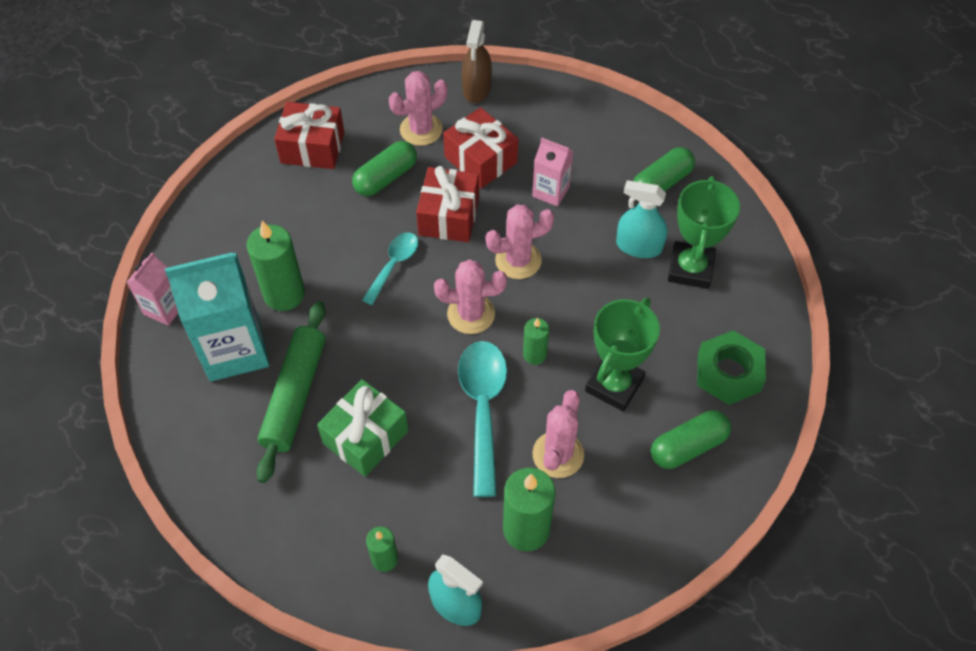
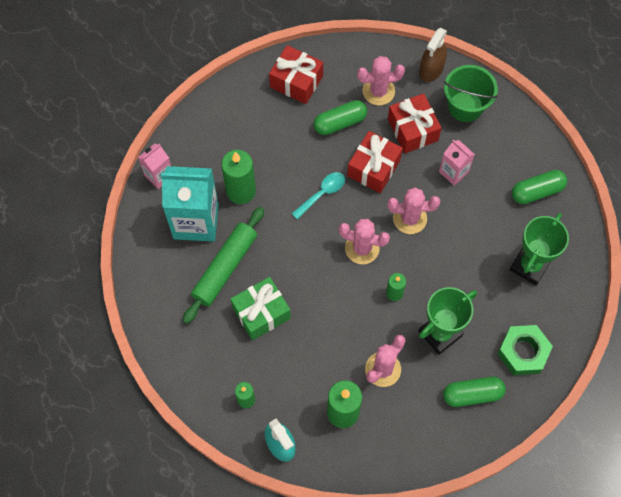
camera: 20 degrees right, 10 degrees up
(483, 408) = (345, 319): turquoise spoon -> none
(534, 116) = (465, 106): none -> green bucket
(639, 246) = (499, 236): turquoise spray bottle -> none

